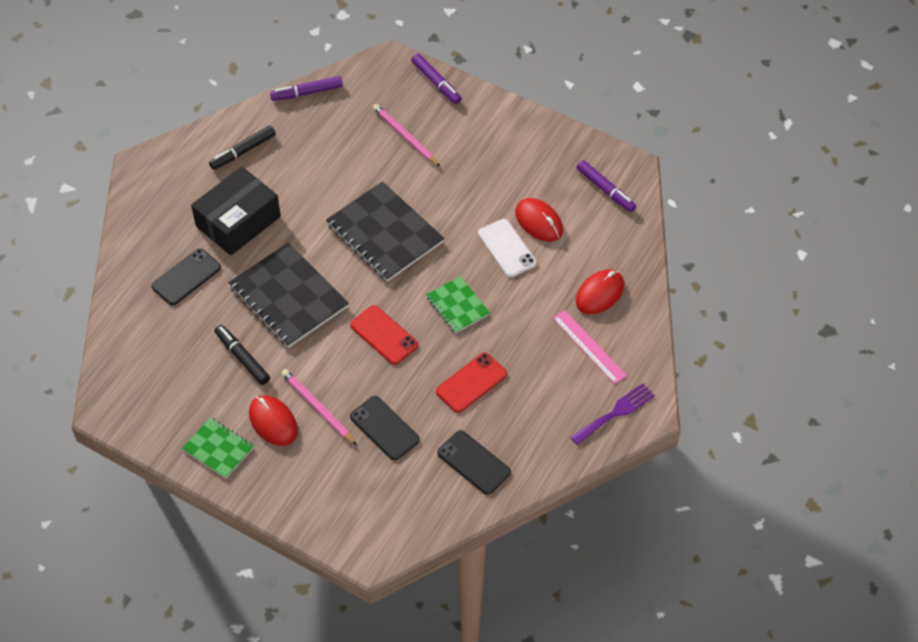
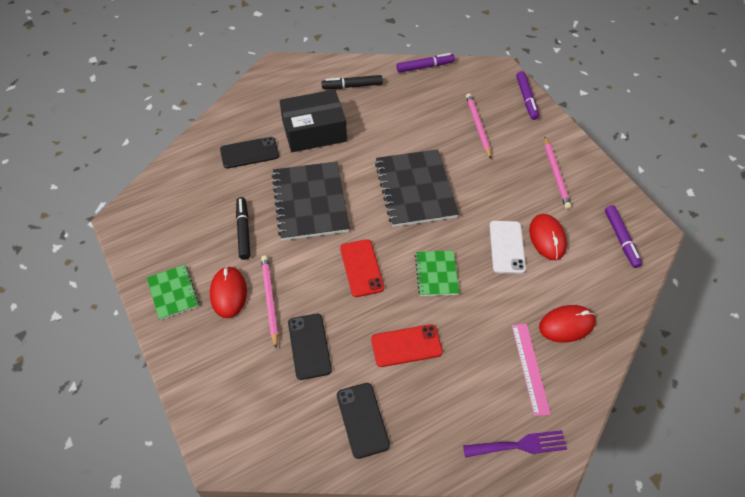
camera: 30 degrees right, 0 degrees up
(307, 93) = (425, 67): purple marker -> purple marker turned 150 degrees clockwise
(511, 153) = (556, 174): none -> pink pencil

